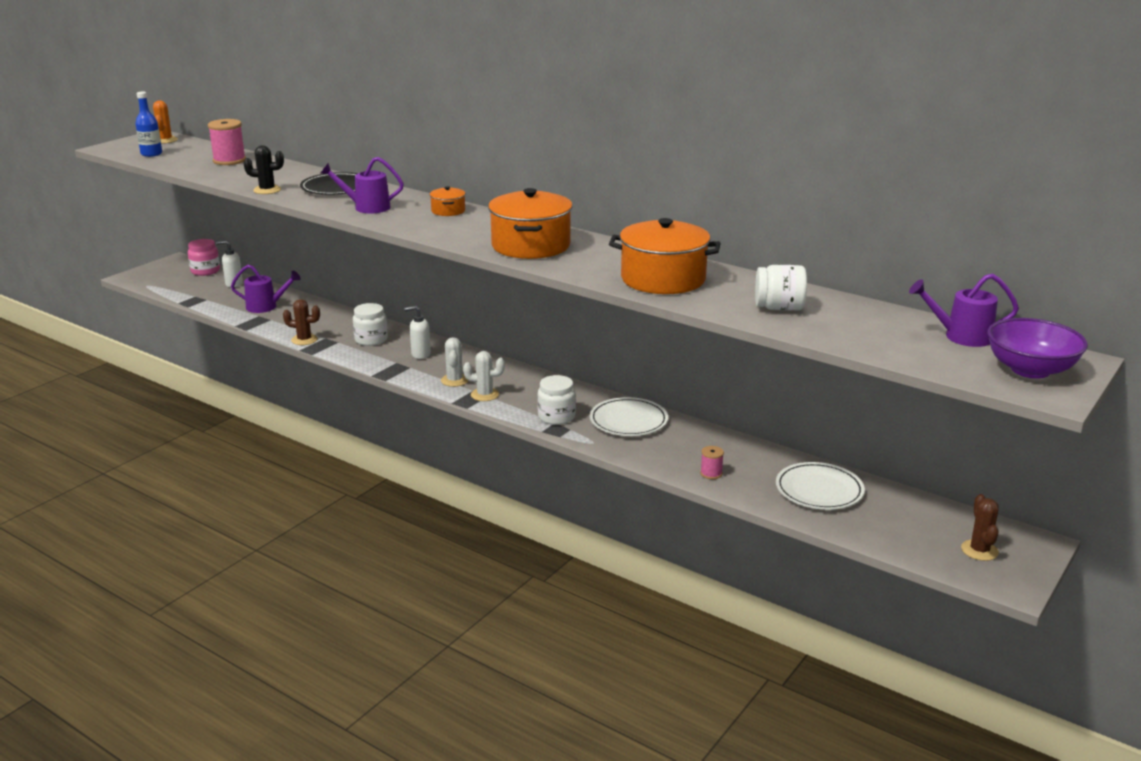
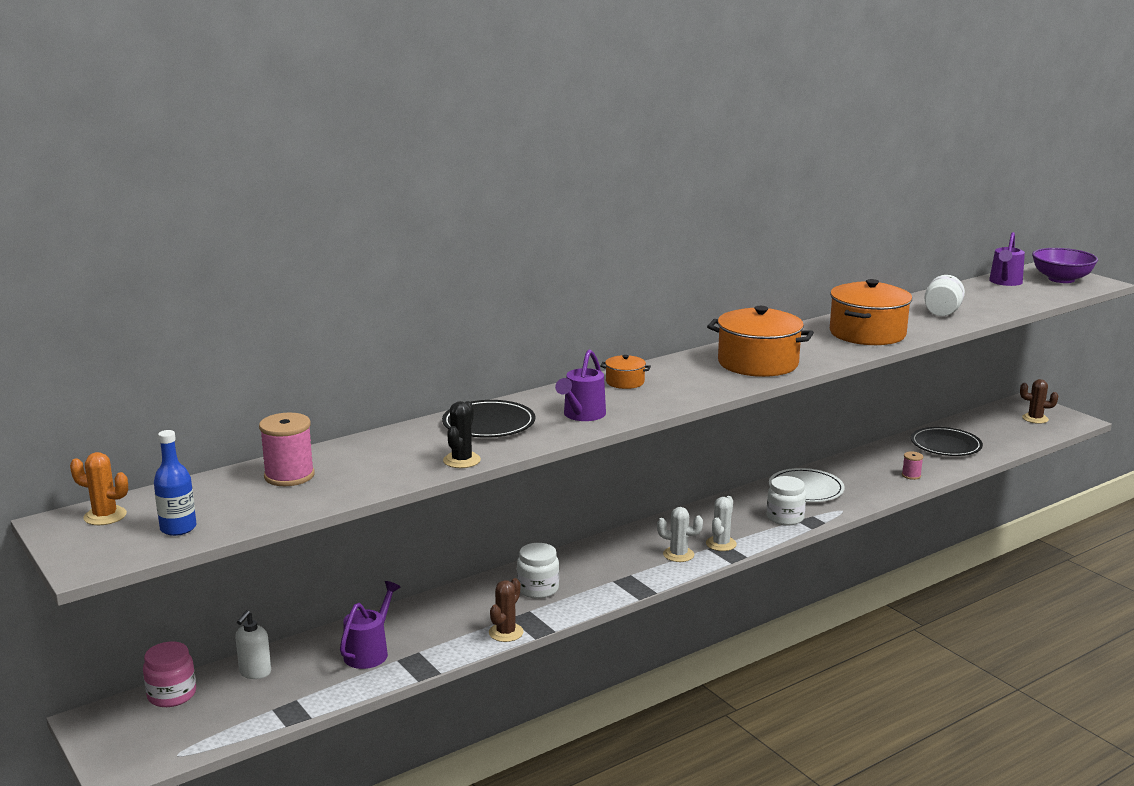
camera: 70 degrees left, 5 degrees down
(420, 354) = (600, 565): white soap dispenser -> none
(819, 490) = (945, 445): white plate -> black plate

